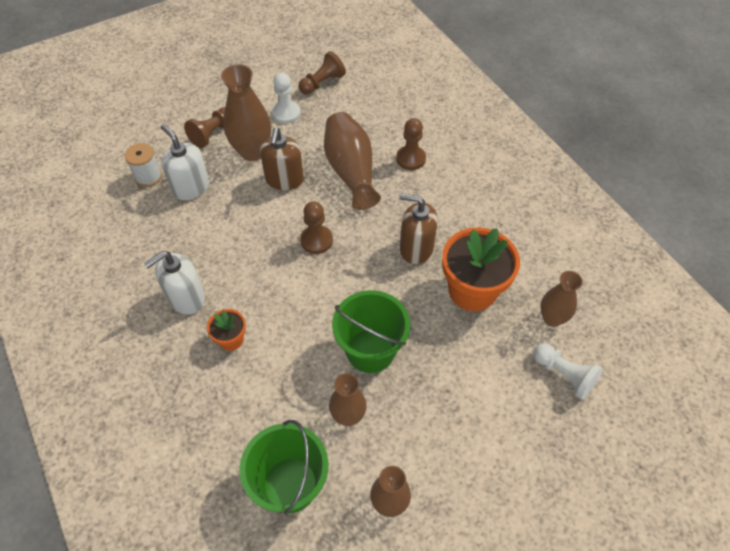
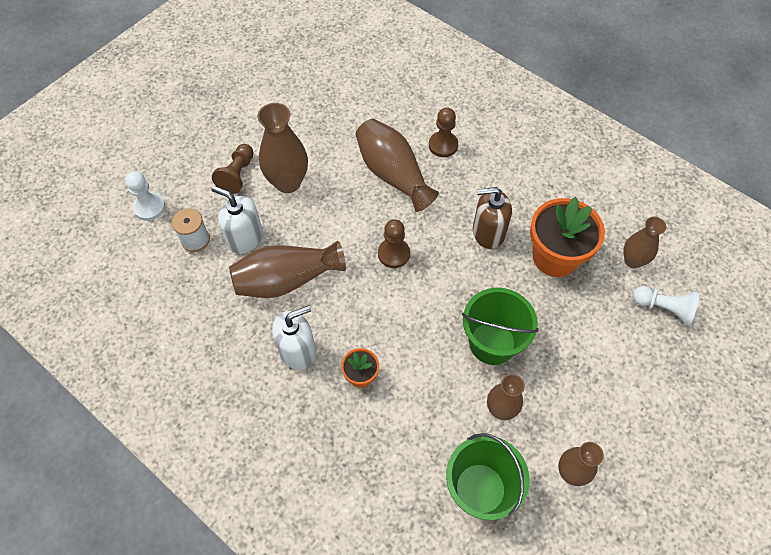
camera: 20 degrees left, 5 degrees up
(186, 298) = (298, 350): white soap dispenser -> white soap dispenser turned 150 degrees counterclockwise
(208, 234) = (286, 280): none -> brown vase
(284, 179) = (333, 202): brown soap dispenser -> none
(286, 113) = (301, 132): white pawn -> white pawn (149, 207)
(322, 83) = (322, 90): brown pawn -> none

